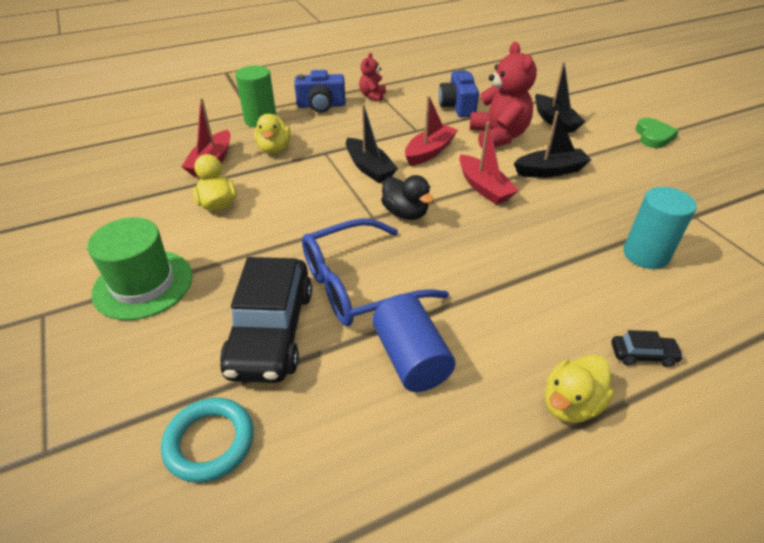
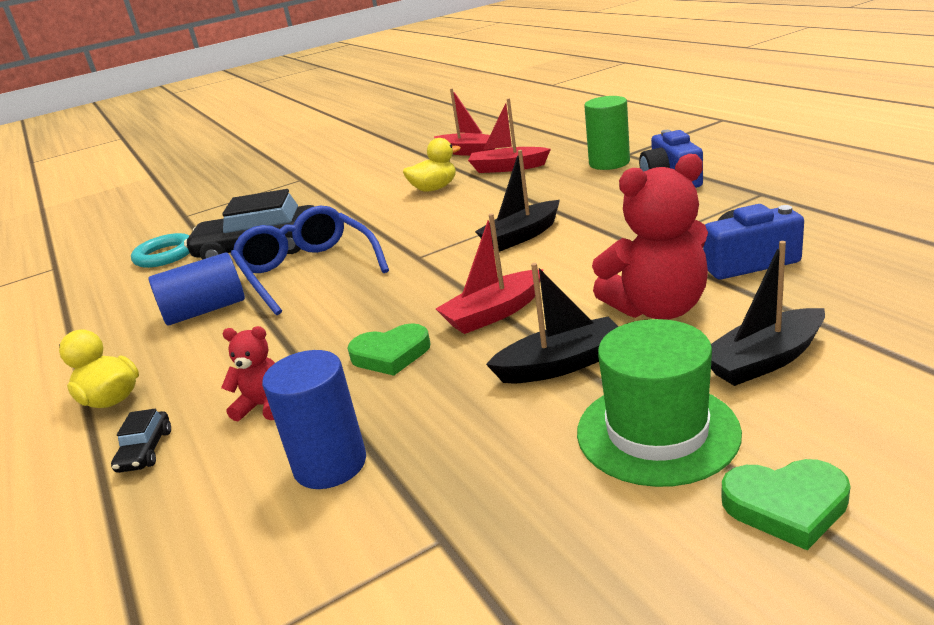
camera: 90 degrees right, 15 degrees down
(143, 284) = (325, 195): green hat -> green hat (657, 432)
(274, 148) = (546, 184): yellow duck -> none
(372, 96) = (728, 200): red teddy bear -> red teddy bear (264, 406)
(405, 213) = (427, 272): black duck -> none
(429, 152) = (579, 263): red boat -> red boat (468, 152)
(526, 231) = (391, 354): none -> green heart
(550, 171) = (561, 365): black boat -> black boat turned 90 degrees counterclockwise
(645, 254) = (330, 464): turquoise cylinder -> blue cylinder

